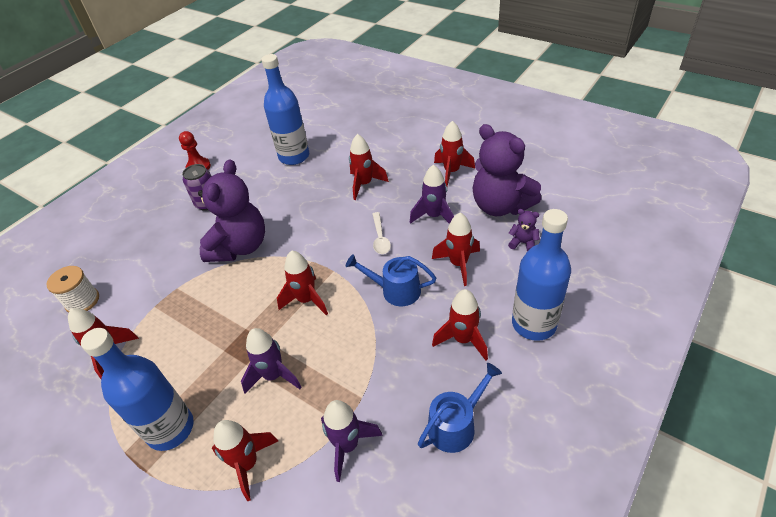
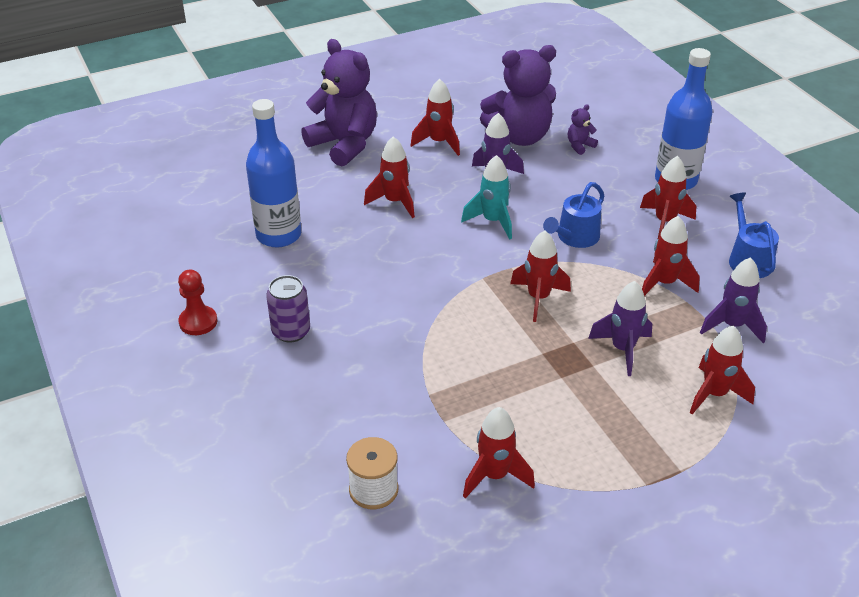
camera: 65 degrees left, 5 degrees down
(170, 429) = (639, 441): blue bottle -> none
(240, 247) = (406, 324): purple teddy bear -> purple teddy bear (344, 144)
(380, 238) = (493, 221): white spoon -> turquoise rocket
(458, 264) = (574, 189): red rocket -> red rocket (664, 283)

